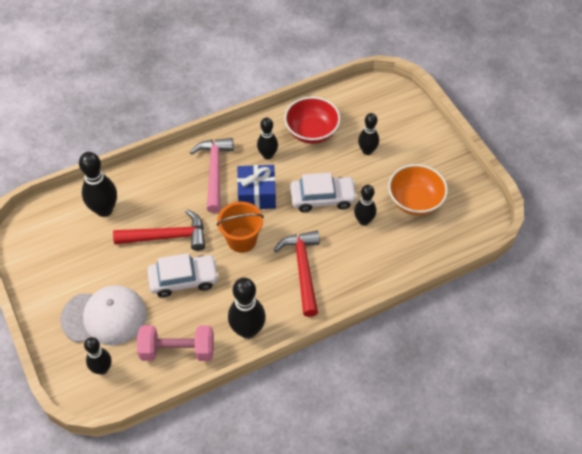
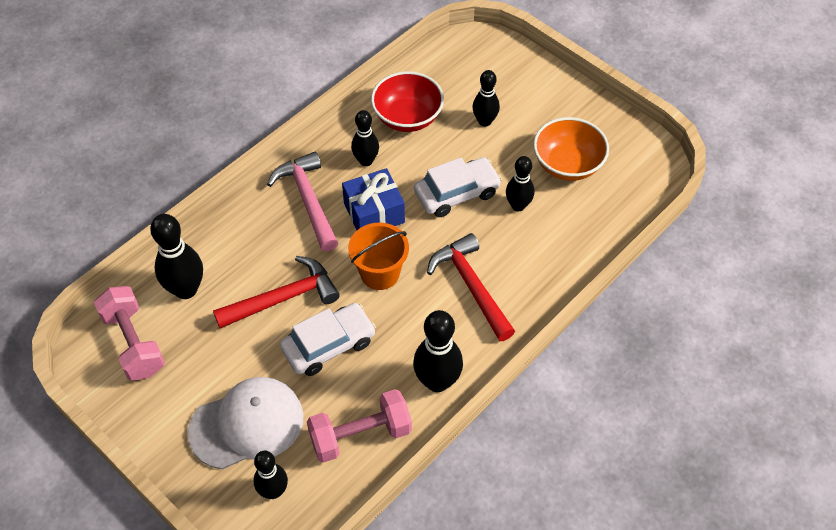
camera: 20 degrees left, 0 degrees up
(55, 236) = (134, 343): none -> pink dumbbell

